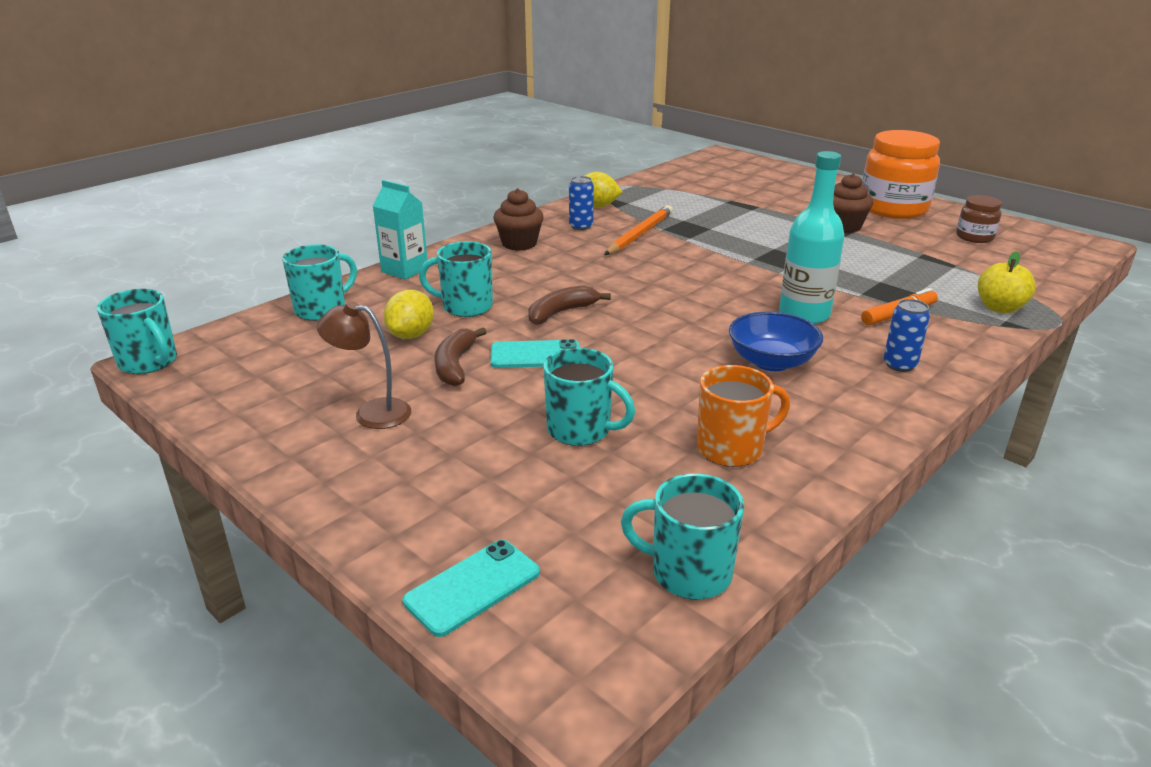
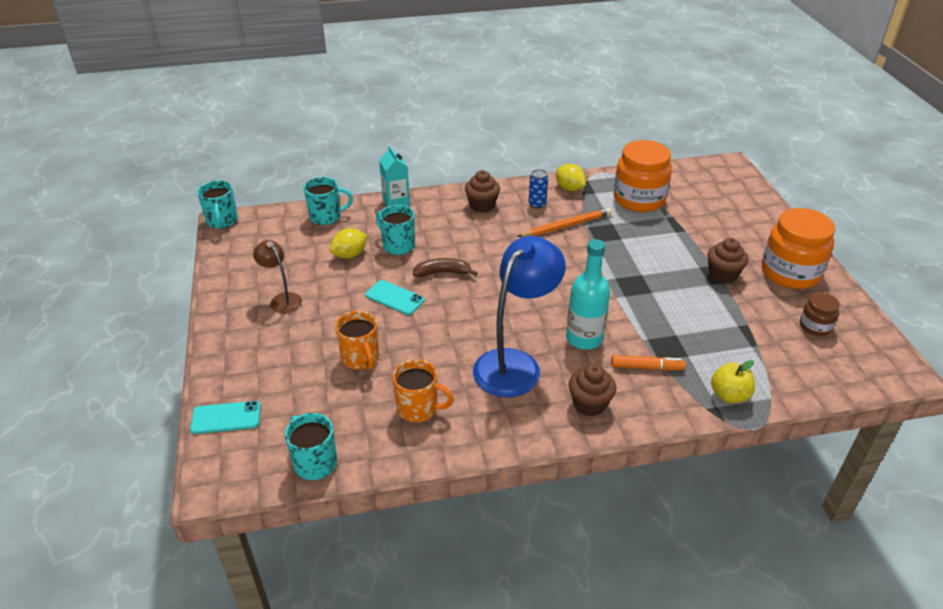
camera: 35 degrees right, 10 degrees up
(455, 365) = (349, 286): brown banana -> none
(580, 430) = (361, 358): turquoise mug -> orange mug
(679, 196) = (639, 199): none -> orange jar
(771, 362) = (515, 364): blue bowl -> blue lamp
(899, 365) = (589, 404): blue can -> brown cupcake

